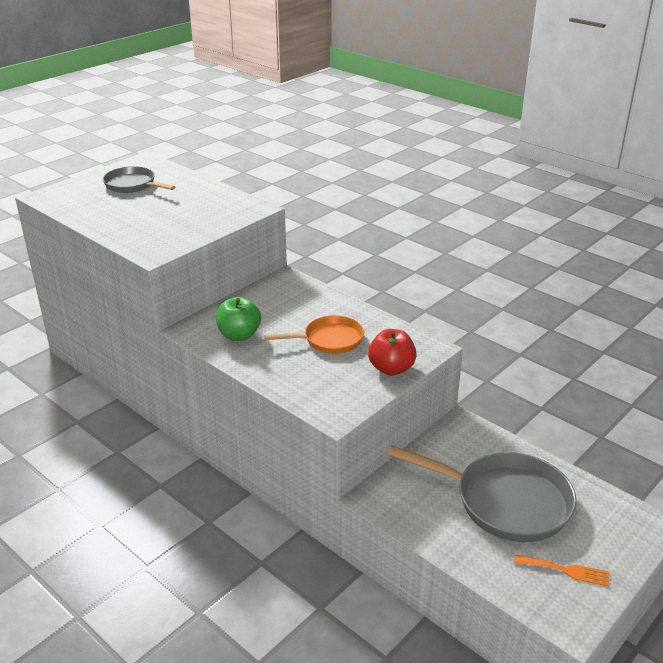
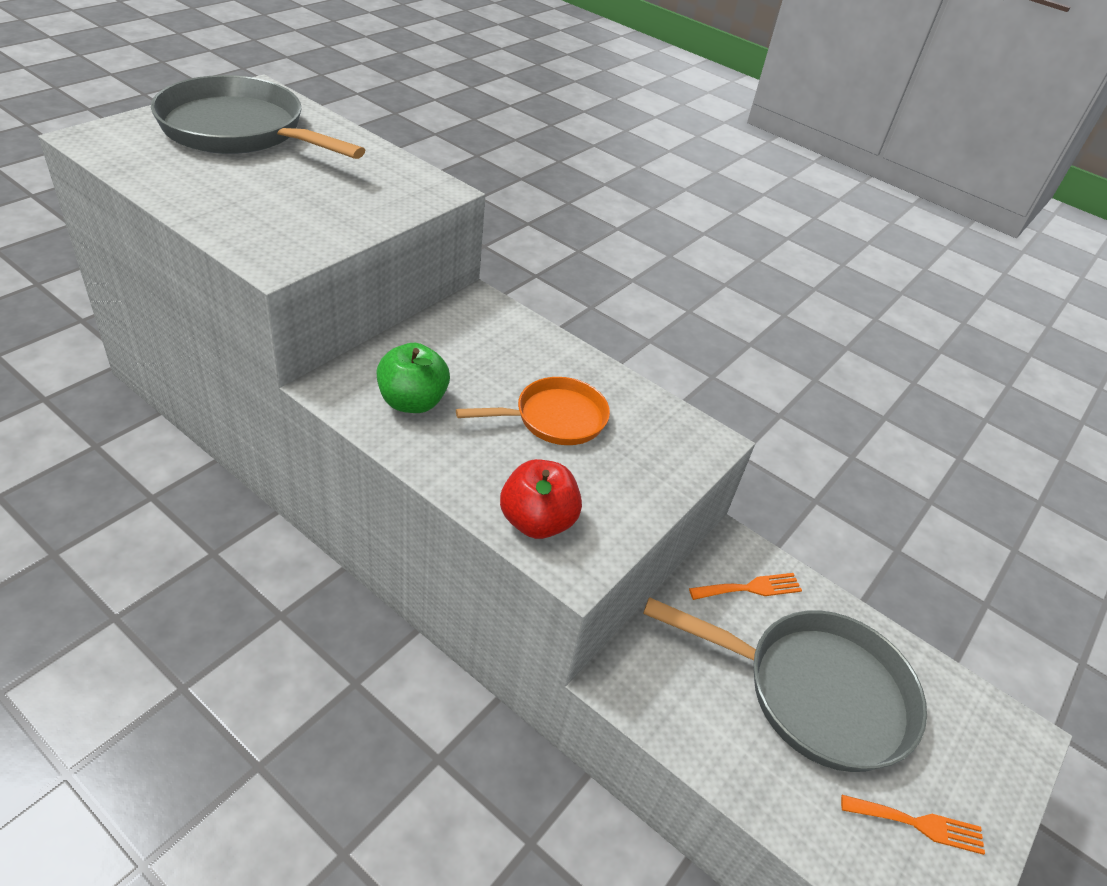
camera: 10 degrees left, 10 degrees up
(132, 185) = (239, 131): grey pan -> grey pan, size x1.73
(391, 369) = (654, 477): red apple -> red apple (537, 521)
(468, 445) = (750, 588): none -> orange fork

